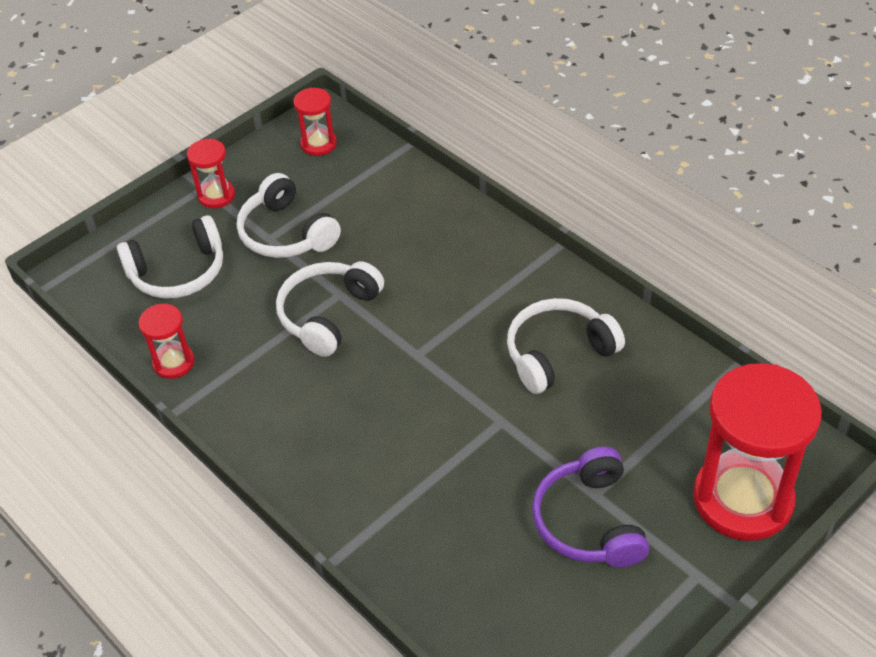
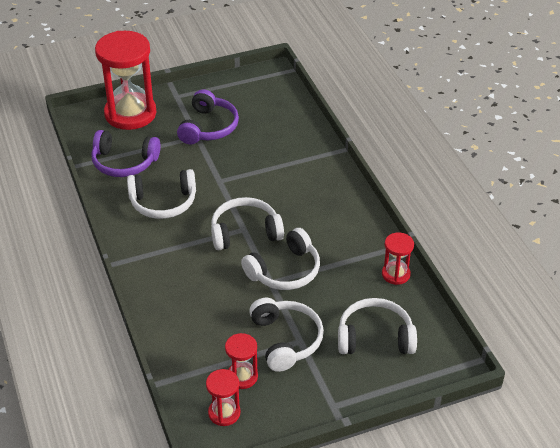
camera: 160 degrees left, 5 degrees down
(216, 195) = (326, 393): red hourglass -> red hourglass (242, 377)
(412, 350) = (245, 232): none -> white headphones
(669, 398) = (124, 162): none -> purple headphones

